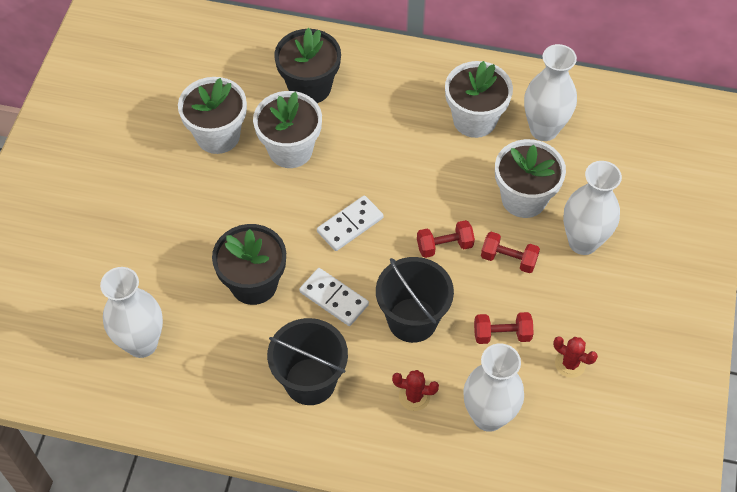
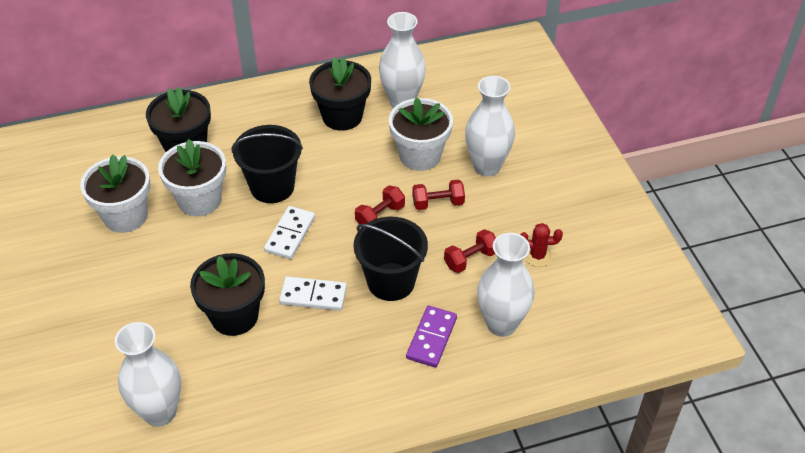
camera: 30 degrees left, 10 degrees down
(310, 381) = (335, 369): black bucket -> black bucket (272, 187)
(414, 396) = (432, 338): red cactus -> purple domino
(474, 120) = (342, 116): white flower pot -> black flower pot

